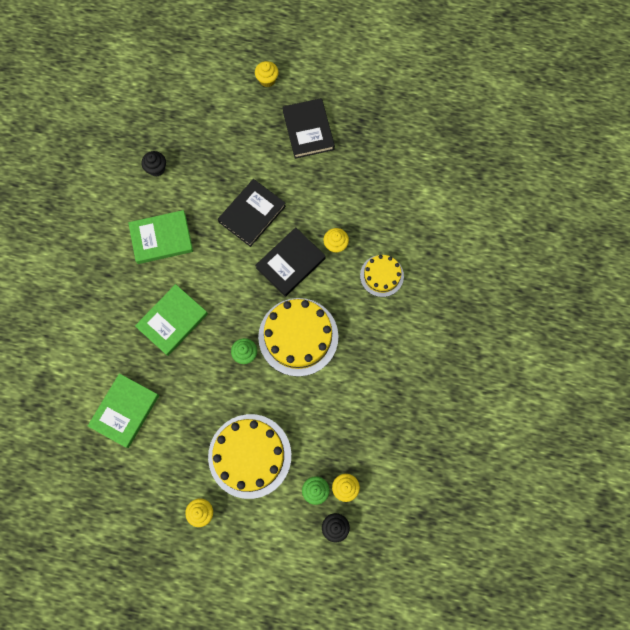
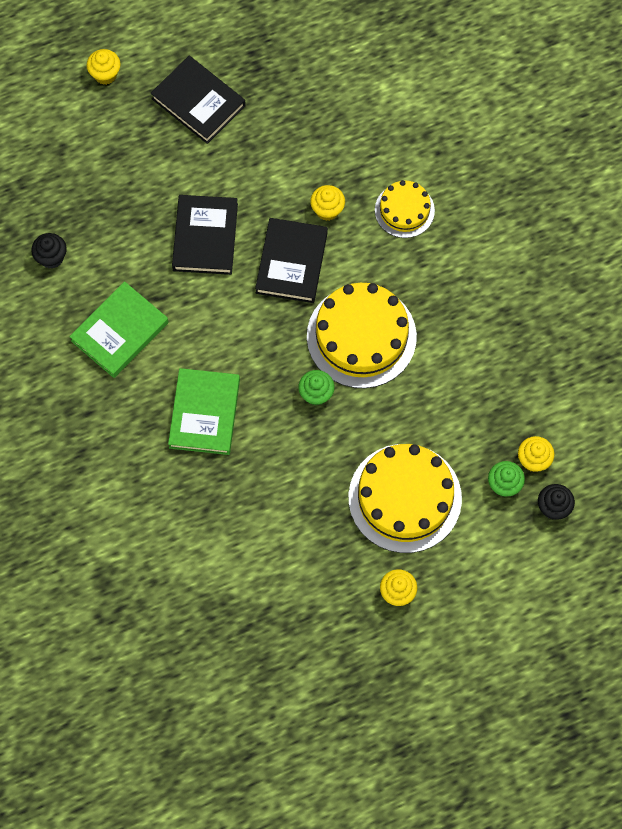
camera: 35 degrees left, 5 degrees down
(125, 411) = (226, 546): green book -> none

